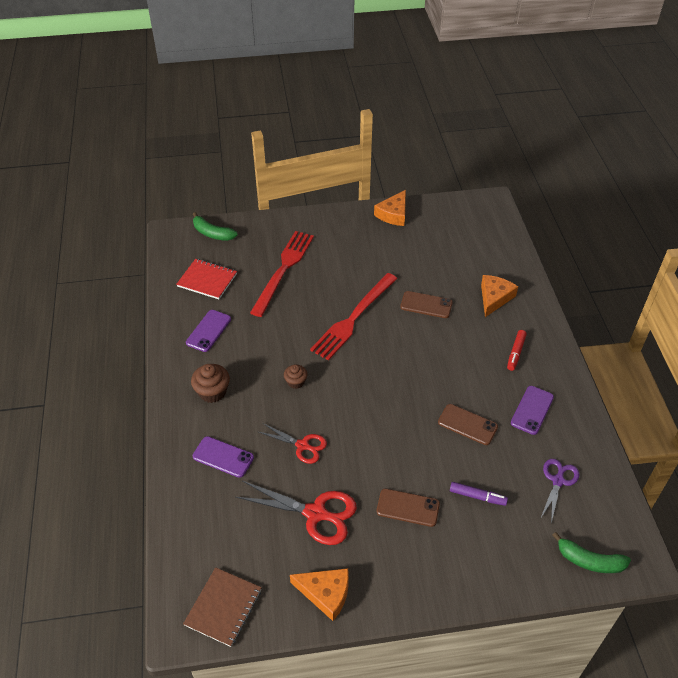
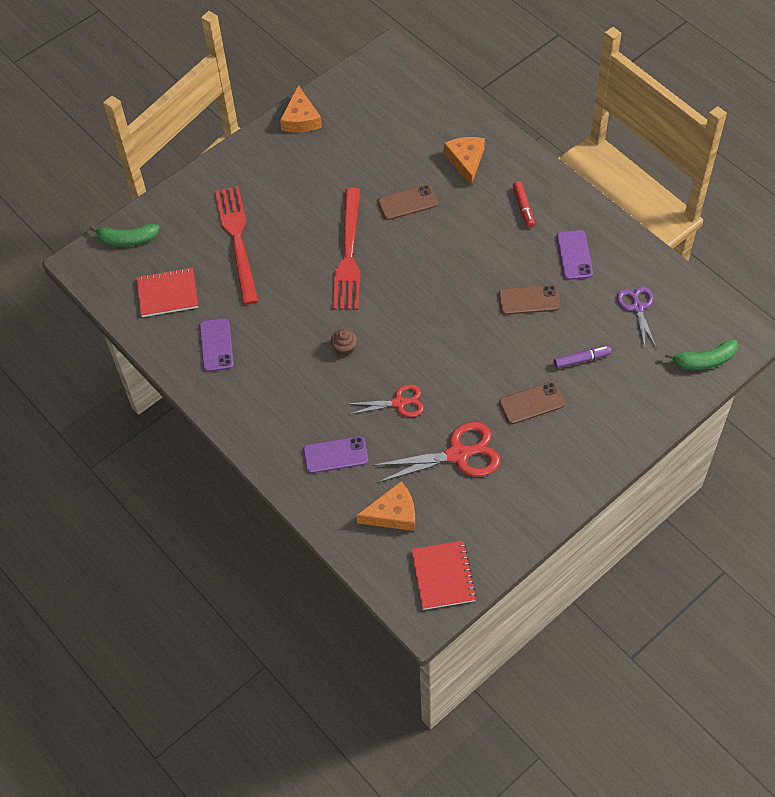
camera: 30 degrees left, 10 degrees up
(212, 392) = (273, 402): brown cupcake -> none
(223, 607) = (443, 576): brown notebook -> red notebook
(325, 593) = (518, 513): orange cheese -> orange cheese (393, 513)

